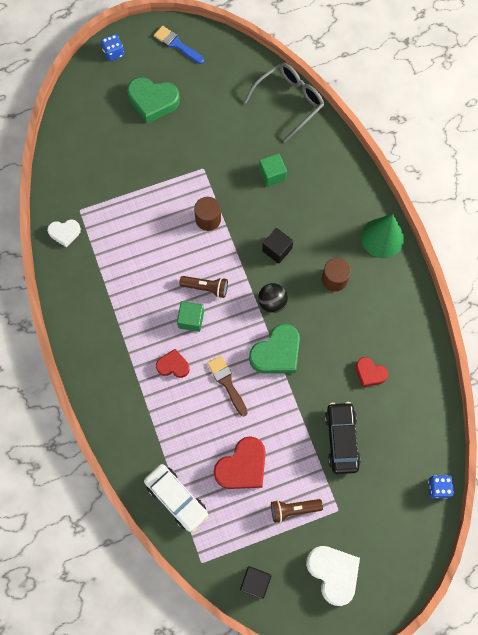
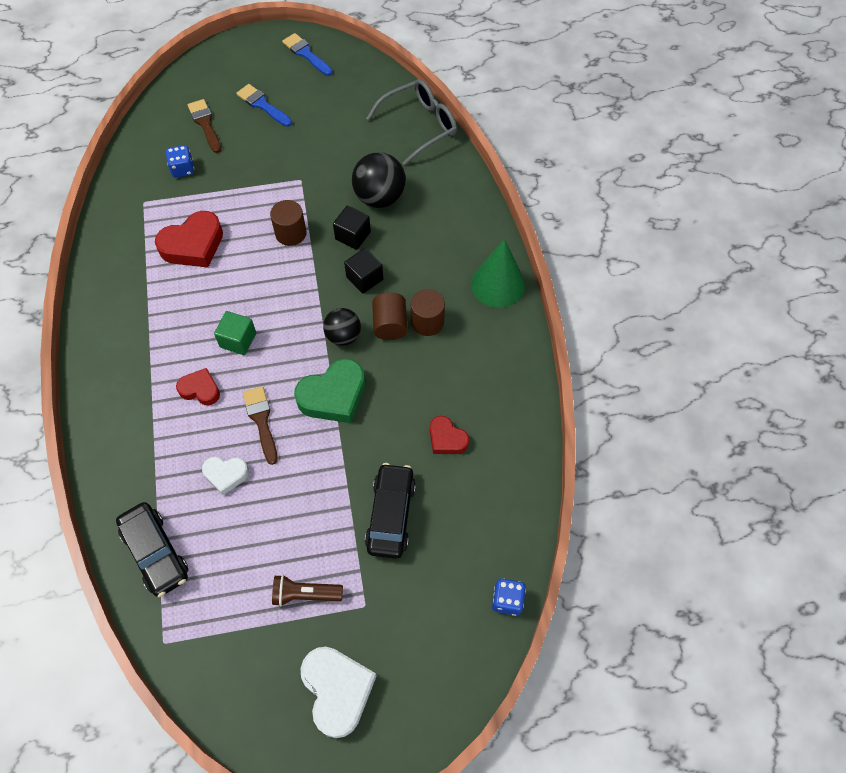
camera: 10 degrees right, 10 degrees down
(65, 233) = (118, 223): white heart -> white heart (226, 475)
(109, 127) = (205, 124): none -> brown brush
(113, 53) = (233, 53): blue dice -> blue dice (183, 169)
(153, 101) = (262, 105): green heart -> blue brush
(176, 498) = (155, 553): white car -> black car
(206, 287) = (267, 307): brown flashlight -> none
(242, 466) = (252, 527): red heart -> red heart (193, 245)
(255, 582) = (227, 683): black cube -> black cube (353, 235)
(272, 175) = (380, 197): green cube -> black ball
(306, 286) = (390, 325): none -> brown cylinder

